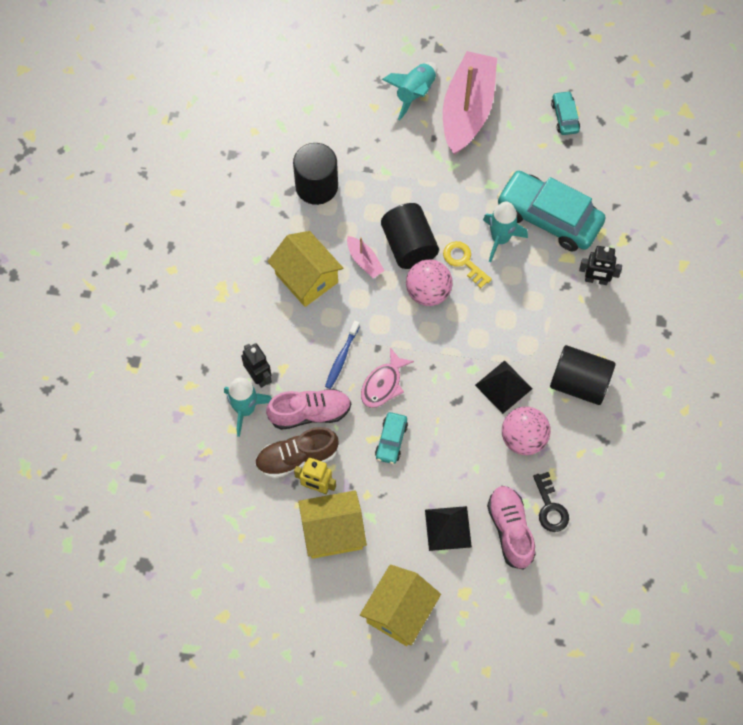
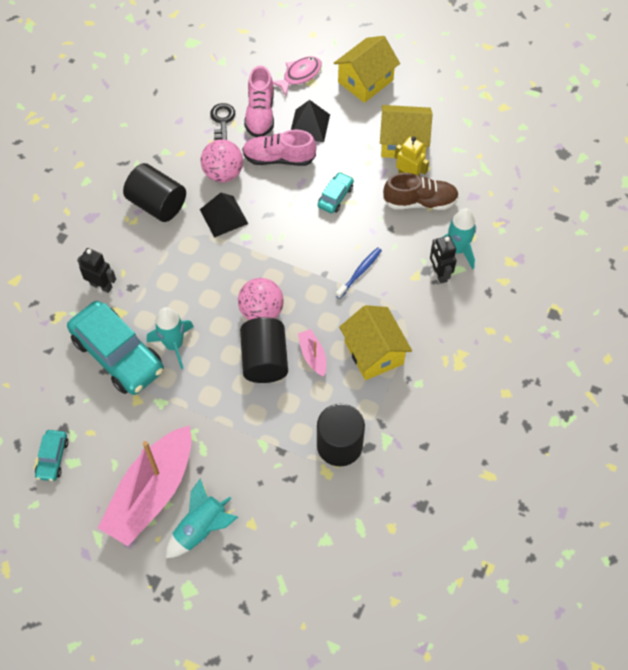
camera: 165 degrees left, 5 degrees down
(310, 413) = (400, 233): pink shoe -> pink shoe (279, 158)
(383, 384) = (328, 242): pink fish -> pink fish (299, 75)
(464, 261) = (217, 332): yellow key -> none

